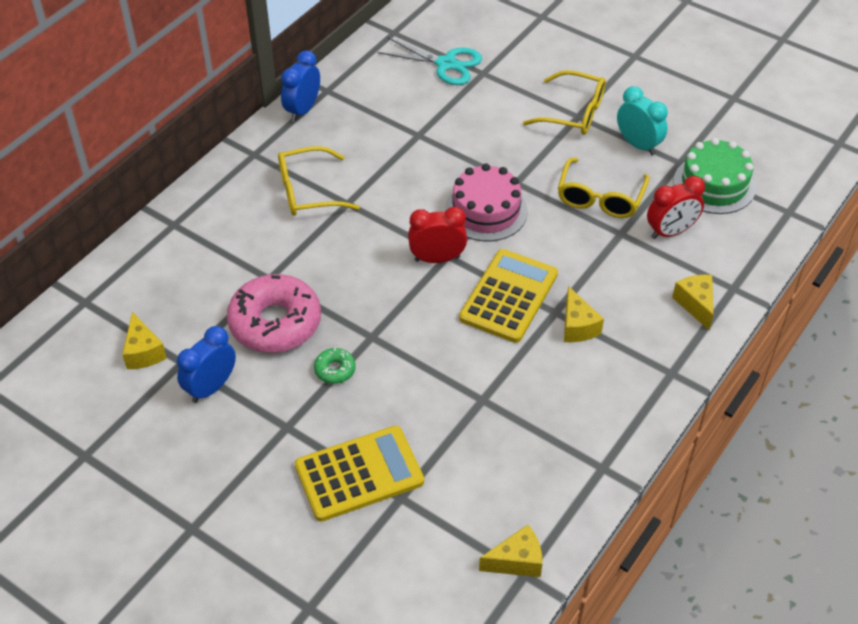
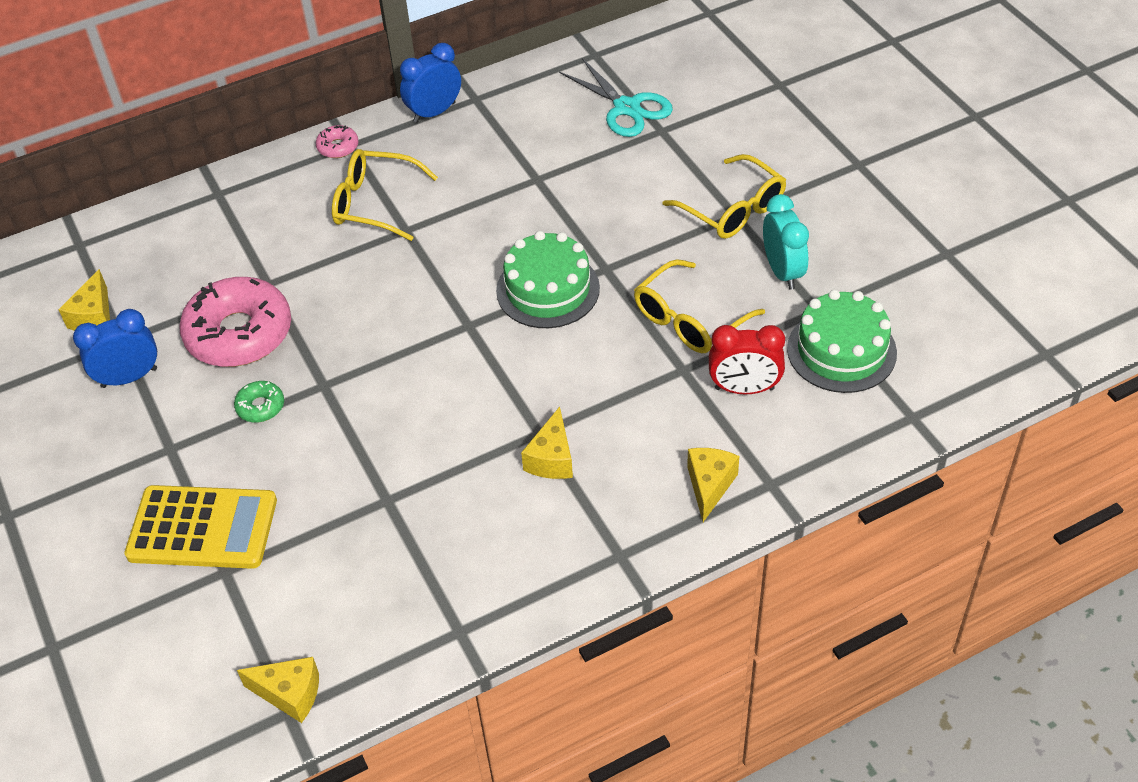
camera: 30 degrees right, 0 degrees up
(245, 158) = (338, 147): none -> pink donut
(437, 259) = (454, 325): red clock -> none
(486, 211) = (548, 289): pink cake -> green cake
(508, 296) = (500, 395): yellow calculator -> none

